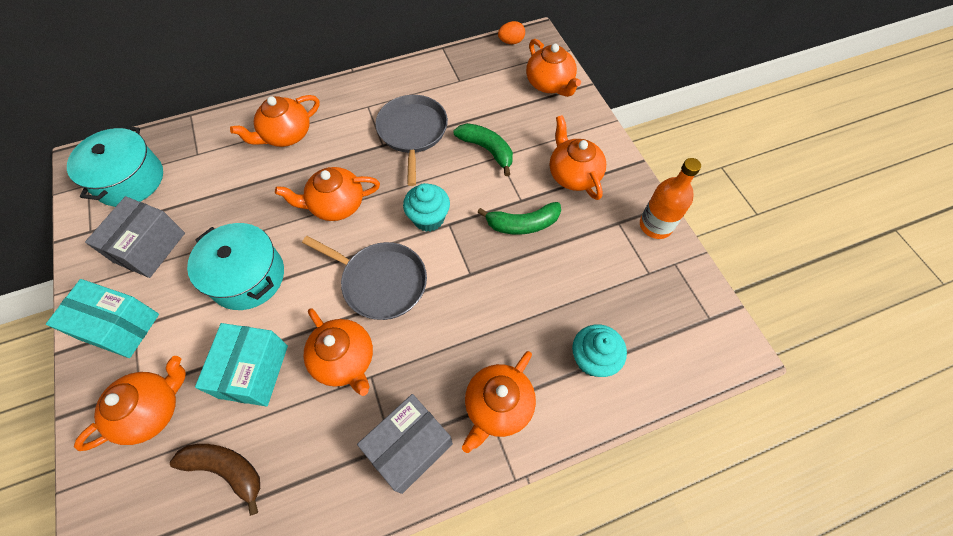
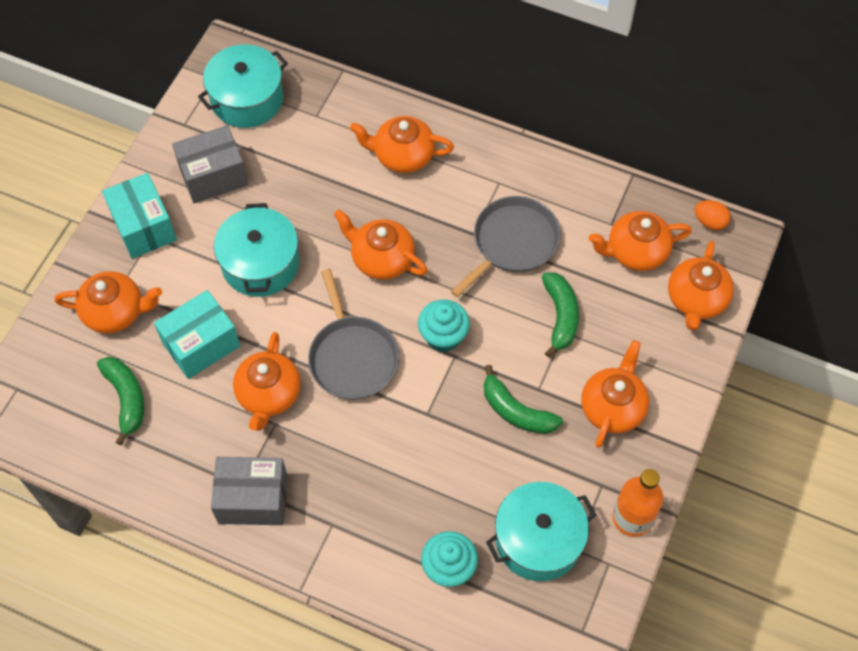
camera: 45 degrees right, 0 degrees up
(226, 469) = (126, 398): brown banana -> green banana
(498, 406) = (341, 531): orange teapot -> orange teapot (636, 251)
(623, 288) = (538, 540): none -> turquoise pot

